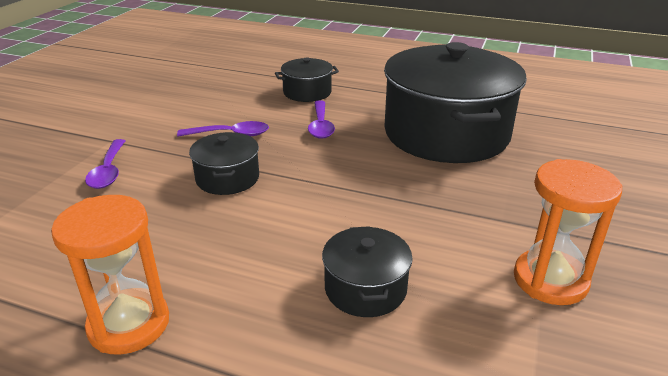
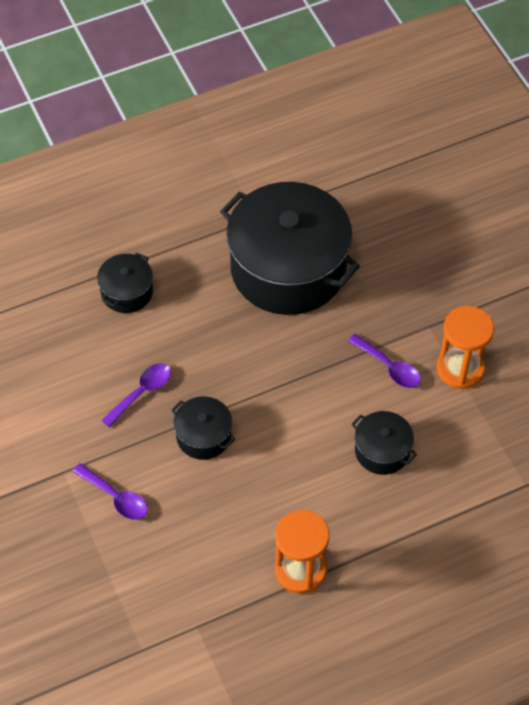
camera: 45 degrees left, 25 degrees up
(321, 126) = (192, 329): purple spoon -> purple spoon (389, 367)

